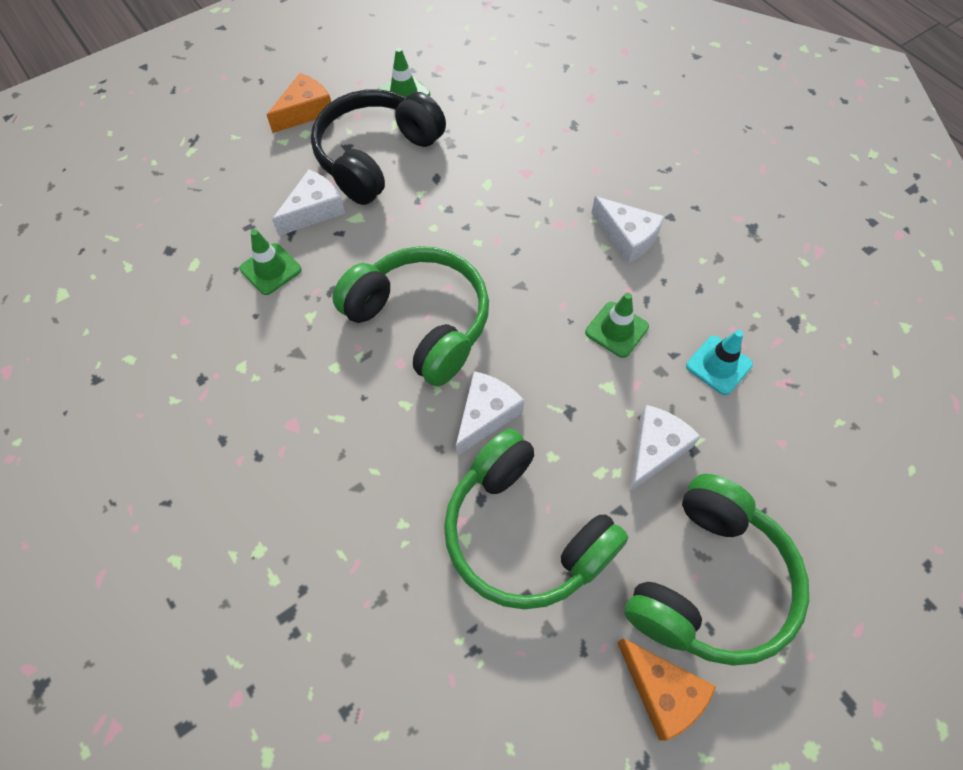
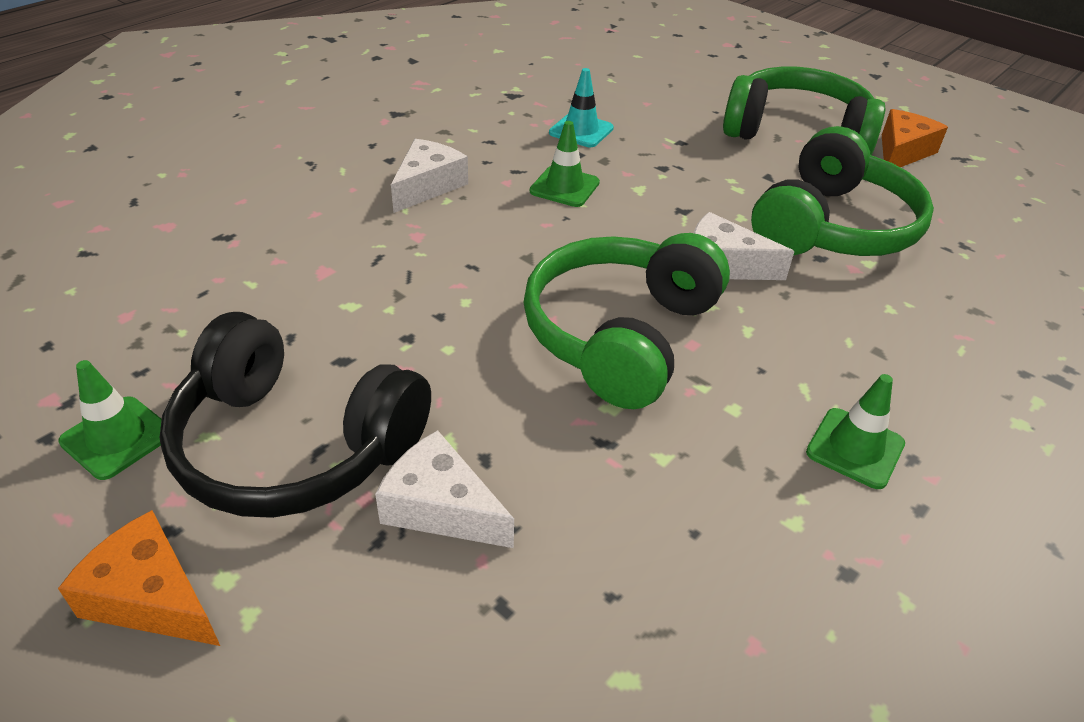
camera: 105 degrees left, 20 degrees down
(270, 269) = (592, 538): green traffic cone -> green traffic cone (855, 448)
(655, 450) = (694, 161): white cheese -> none

